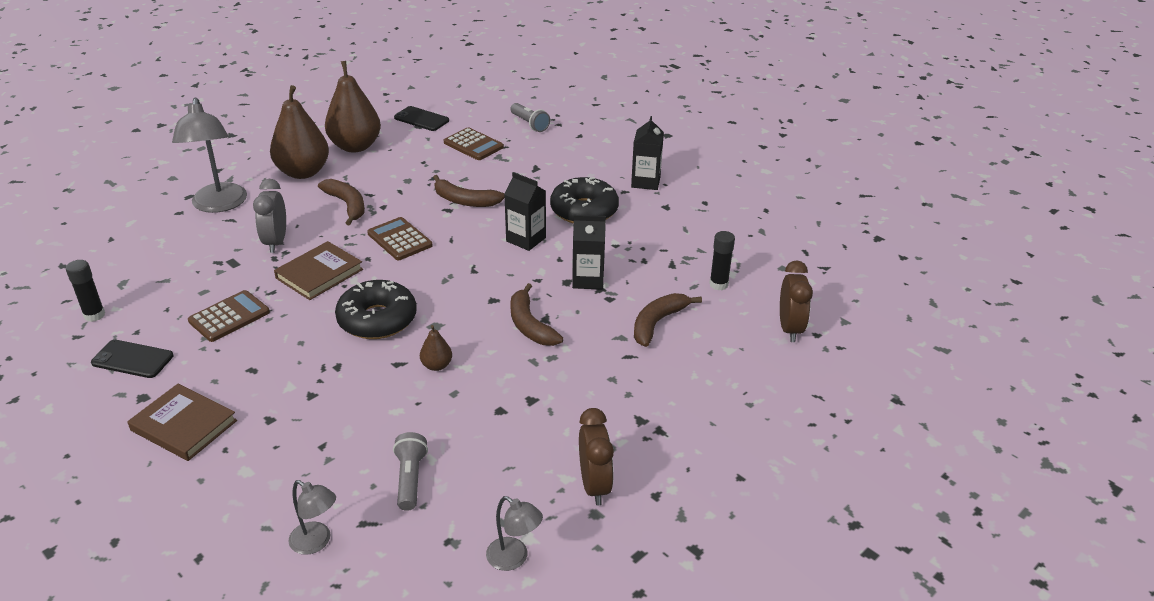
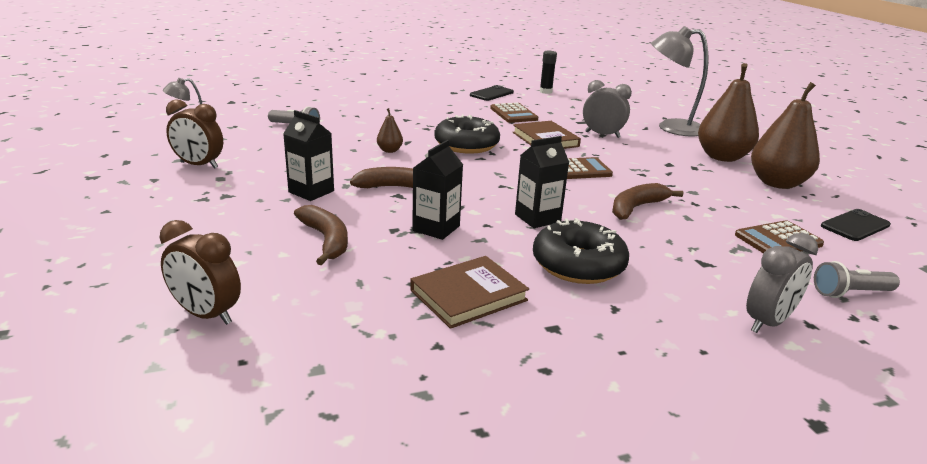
camera: 115 degrees right, 10 degrees down
(184, 425) = (418, 96): brown book -> brown book (468, 295)
(316, 542) = (287, 105): grey lamp -> none
(347, 205) = (651, 162): brown banana -> none
(590, 146) = (768, 322): none -> grey clock
(645, 182) = (635, 335): black carton -> black carton (311, 191)
(718, 284) = (343, 300): black glue stick -> none

